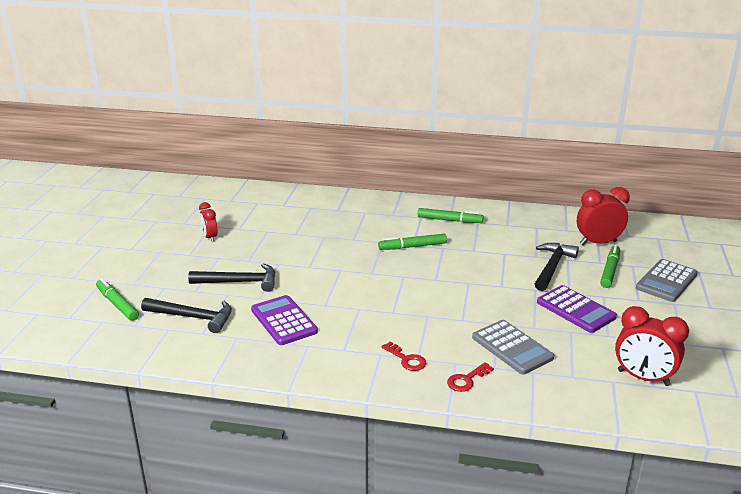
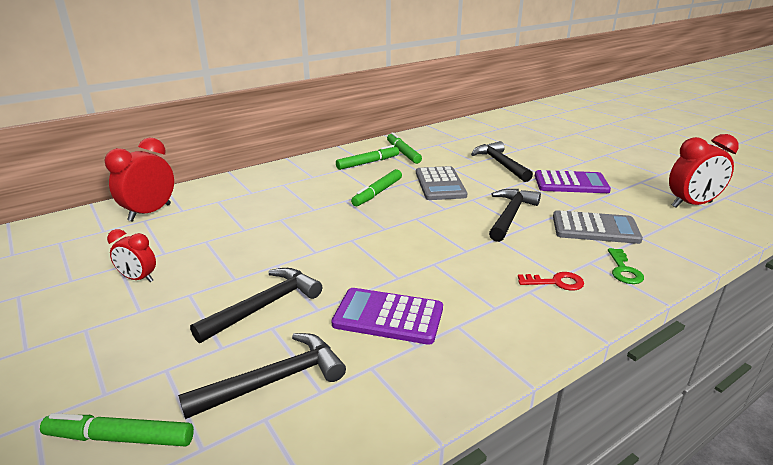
camera: 45 degrees left, 0 degrees up
(467, 380) = (623, 270): red key -> green key
(470, 307) = (510, 215): none -> black hammer
(598, 243) = (493, 139): red clock -> red clock (150, 213)
(610, 271) = (535, 151): green marker -> green marker (403, 153)
(666, 281) = (574, 144): grey calculator -> grey calculator (440, 184)

